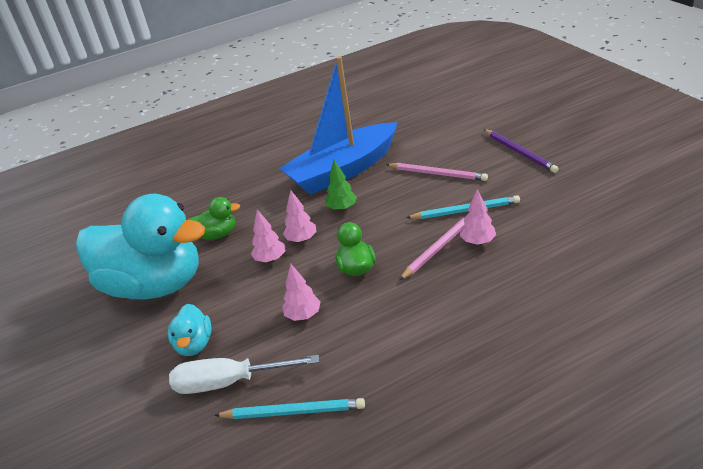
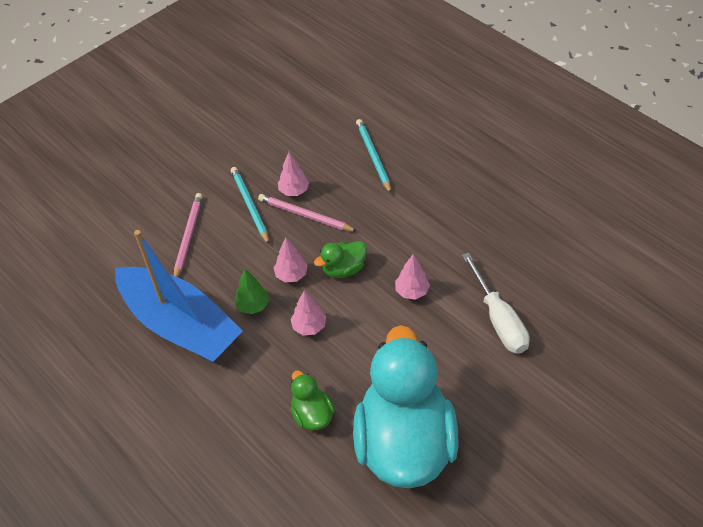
camera: 110 degrees left, 15 degrees up
(194, 344) = (469, 365): turquoise duck -> none
(270, 259) = (343, 344): pink tree -> pink tree (291, 275)
(293, 411) = (508, 266): turquoise pencil -> turquoise pencil (373, 156)
(520, 152) = (150, 179): purple pencil -> none

